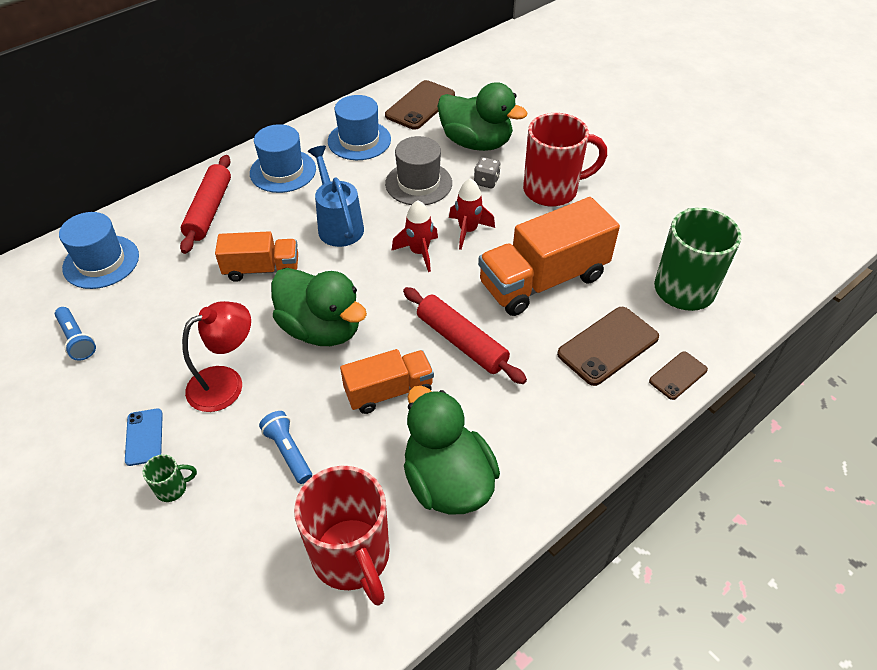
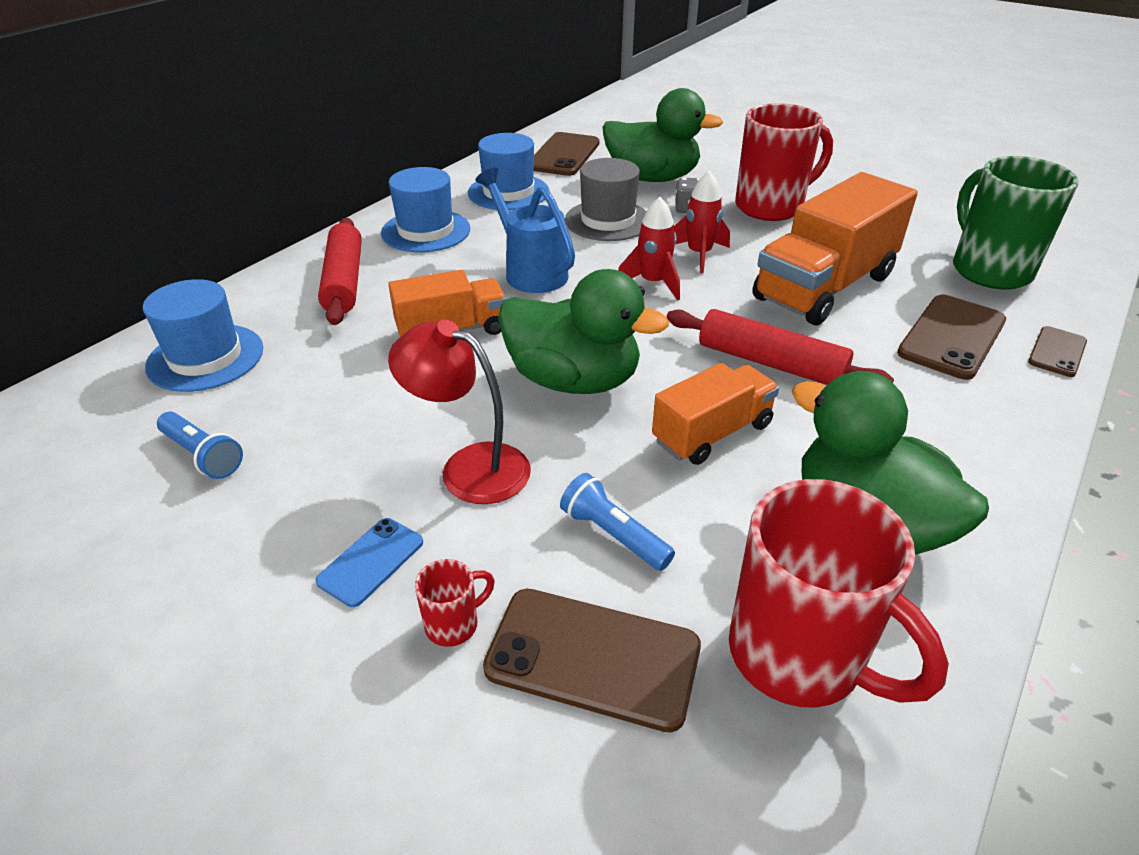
camera: 15 degrees left, 10 degrees down
(144, 437) = (371, 562): blue phone -> blue phone turned 60 degrees clockwise
(173, 488) = (454, 624): green mug -> red mug
(226, 383) = (469, 467): red lamp -> red lamp turned 105 degrees counterclockwise
(238, 528) = (593, 657): none -> brown phone

